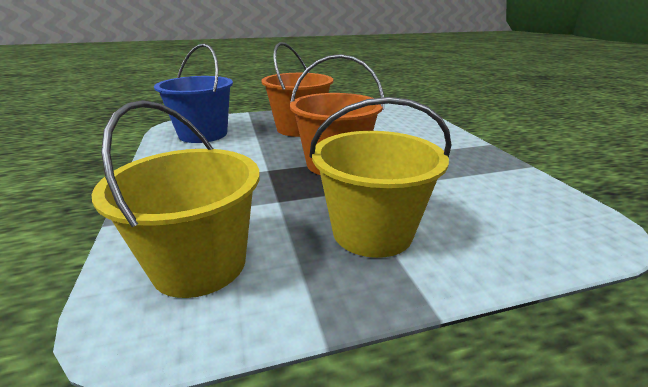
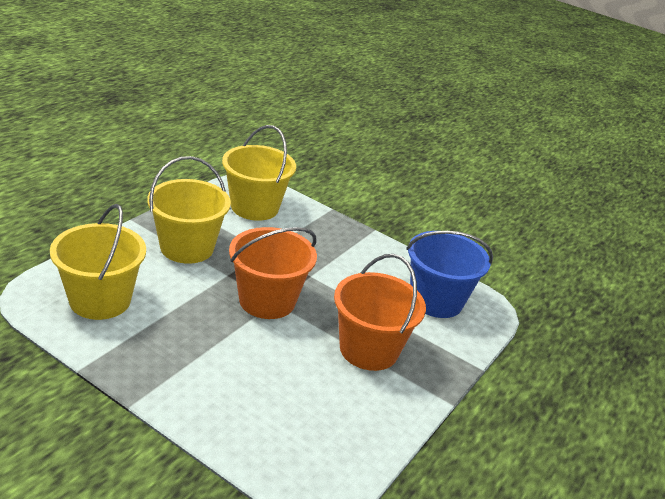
camera: 135 degrees right, 5 degrees up
(512, 205) = (100, 300): none -> yellow bucket

